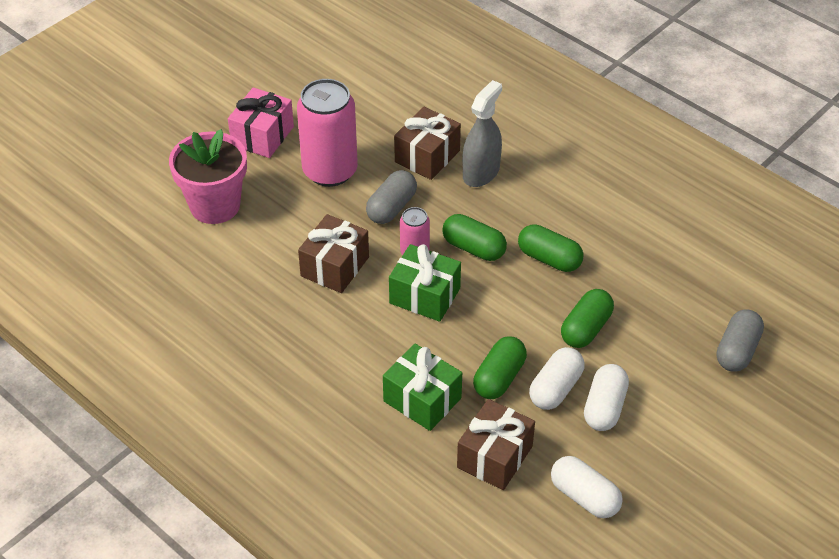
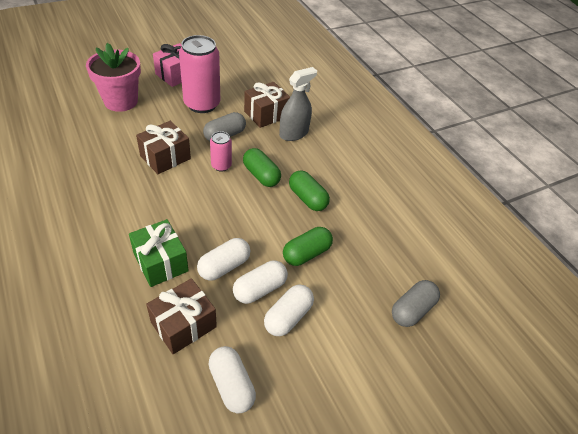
camera: 15 degrees right, 0 degrees up
(424, 296) = (209, 194): green gift -> none
(499, 378) = (224, 266): green capsule -> white capsule

